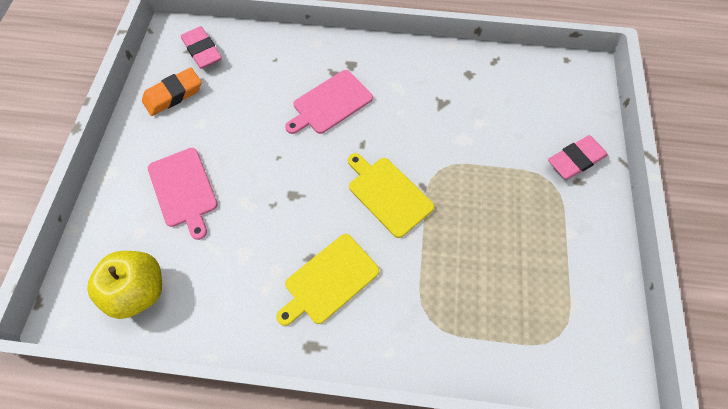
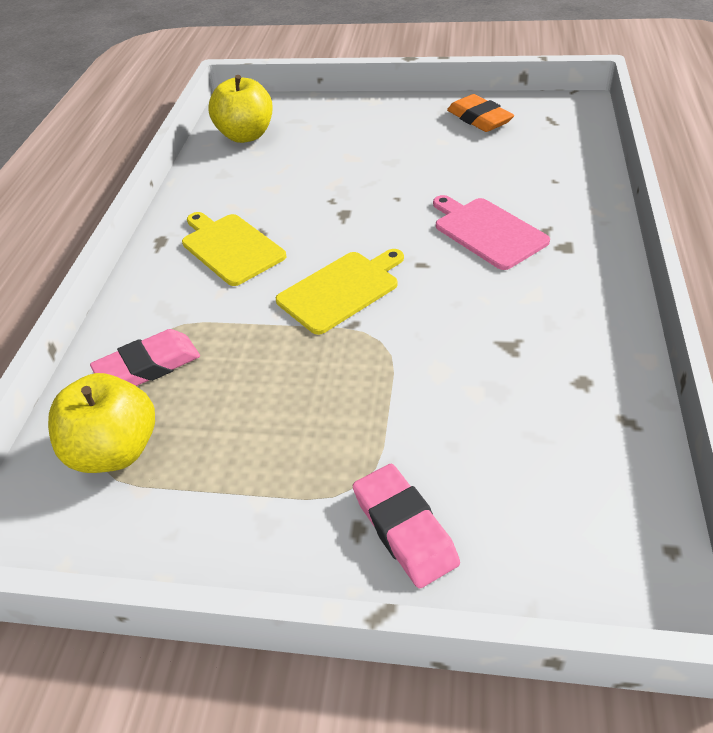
camera: 95 degrees right, 20 degrees down
(183, 189) = (353, 142): pink cutting board -> none
(202, 51) = (552, 127): pink eraser -> pink eraser (148, 366)
(547, 328) = (115, 450): none -> yellow apple

